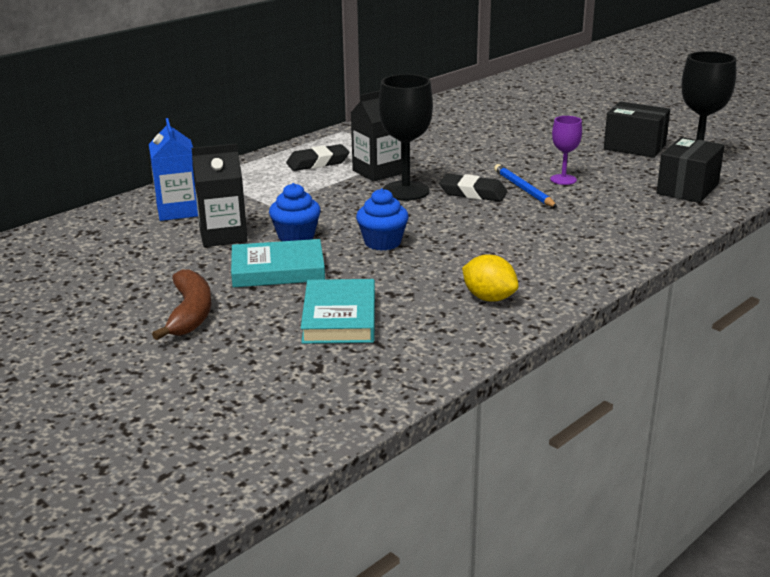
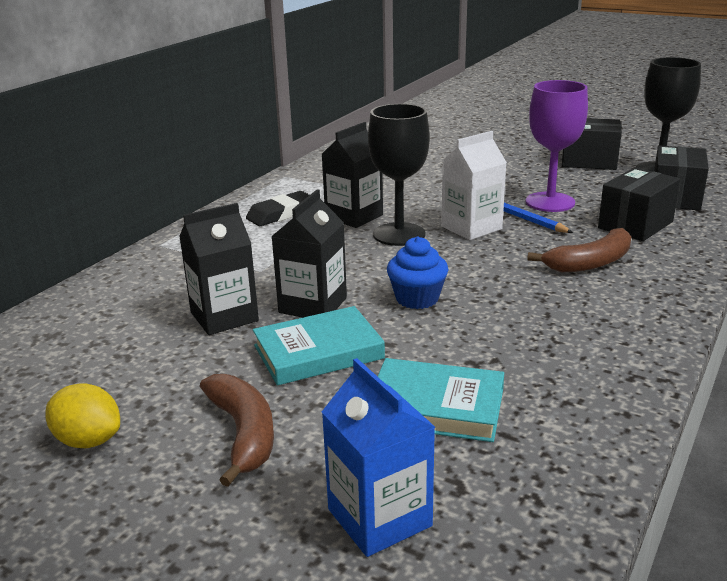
camera: 15 degrees left, 0 degrees up
(179, 210) = (151, 291): blue carton -> blue carton (379, 517)
(296, 236) = (313, 305): blue cupcake -> black carton
(340, 317) = (436, 406): turquoise book -> turquoise book turned 60 degrees counterclockwise
(473, 193) = (471, 228): black eraser -> white carton
(489, 298) = (586, 351): yellow lemon -> yellow lemon (88, 440)
(553, 234) = (590, 263): none -> brown banana
(563, 179) = (550, 202): purple goblet -> purple goblet, size x1.77
(625, 208) = (635, 225): none -> black box

